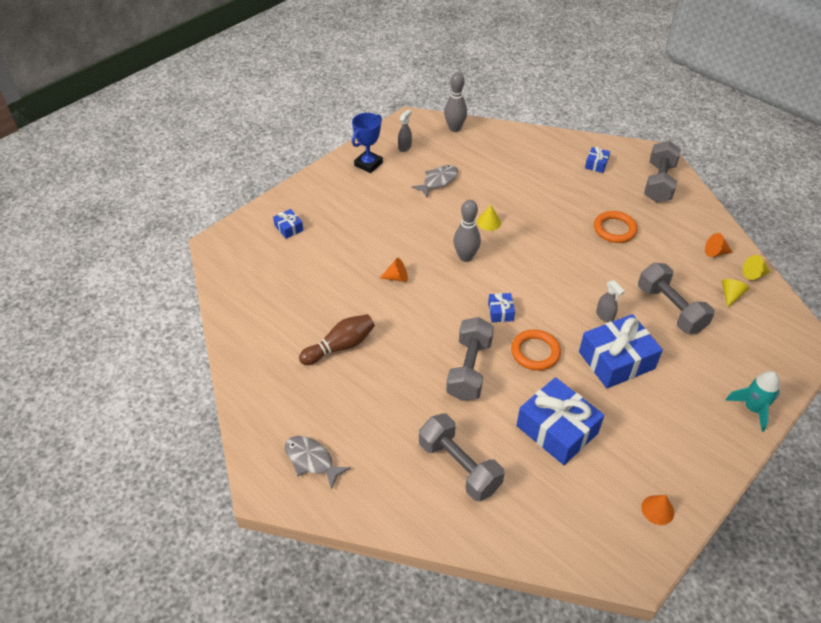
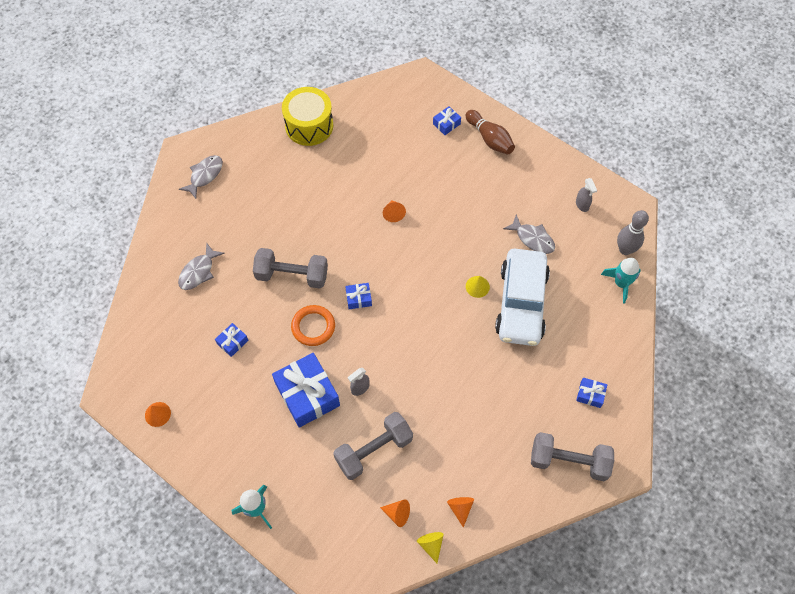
camera: 85 degrees right, 15 degrees up
(259, 346) = (309, 125): none -> yellow drum
(340, 346) = (312, 180): brown bowling pin -> brown bowling pin (490, 139)
(368, 164) = (548, 175): blue trophy -> none
(405, 147) = (582, 205): grey spray bottle -> grey spray bottle turned 45 degrees clockwise
(459, 466) = (198, 272): grey dumbbell -> grey fish
(465, 257) = (426, 268): grey bowling pin -> none
(488, 135) = (621, 283): none -> turquoise rocket
(507, 195) = (521, 303): none -> white car
(557, 429) = (232, 342): blue gift -> blue gift, size x0.46
(614, 229) = (483, 406): orange ring -> none
(730, 295) = (397, 514): yellow cone -> orange cone

